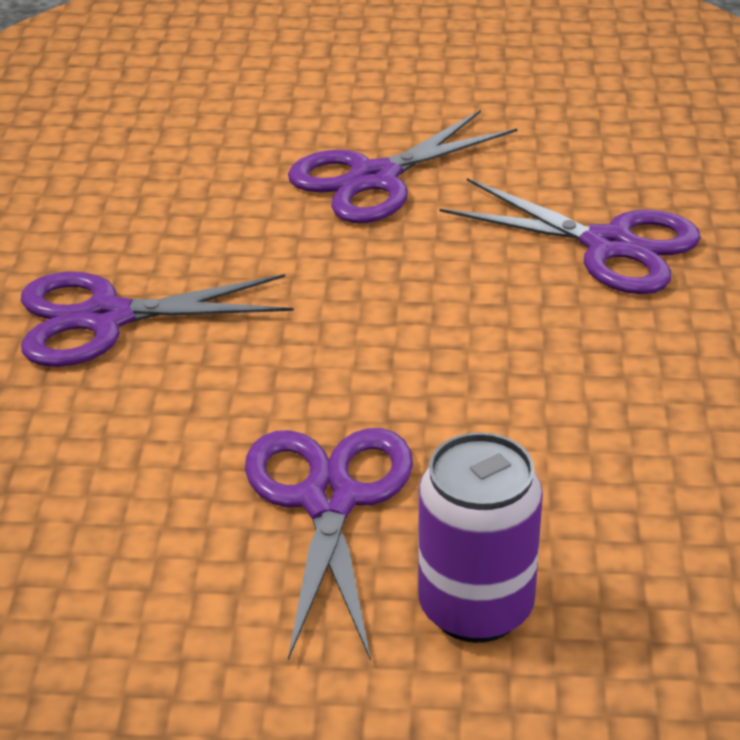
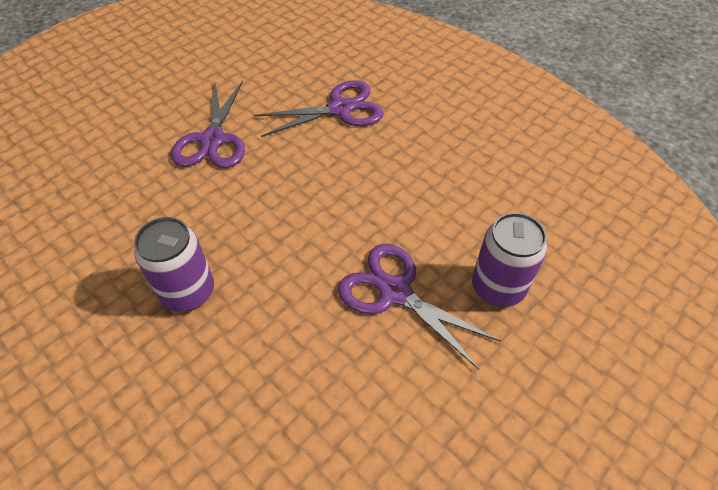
camera: 50 degrees left, 15 degrees up
(106, 318) = (188, 292): purple scissors -> purple can

